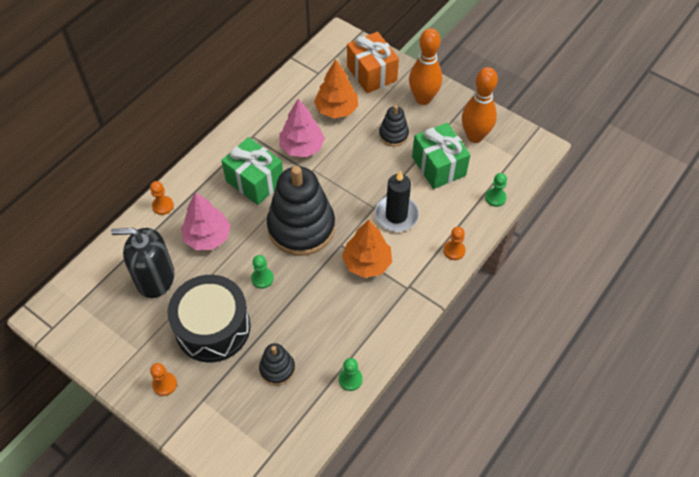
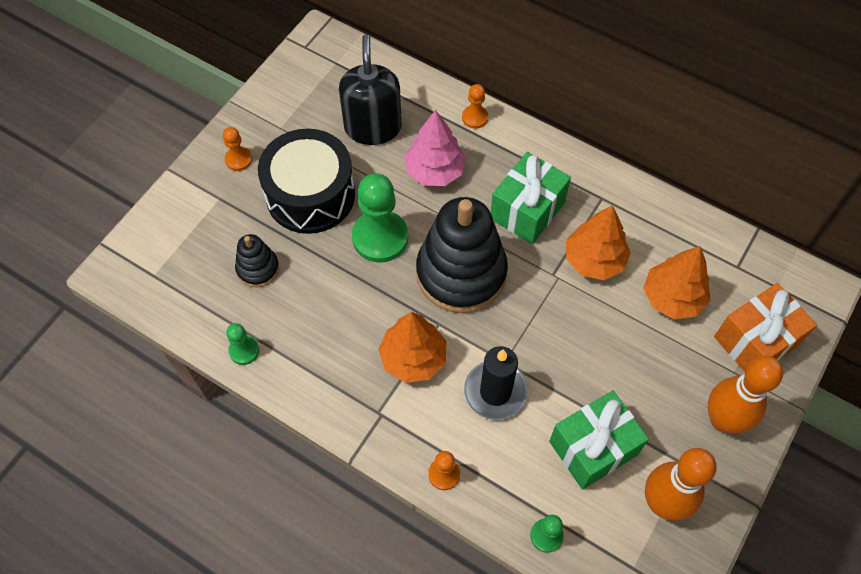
camera: 85 degrees right, 5 degrees up
(262, 278) = (380, 237): green pawn -> green pawn, size x1.99
(302, 147) = (594, 260): pink tree -> orange tree
(393, 135) = (641, 380): black stacking toy -> none

